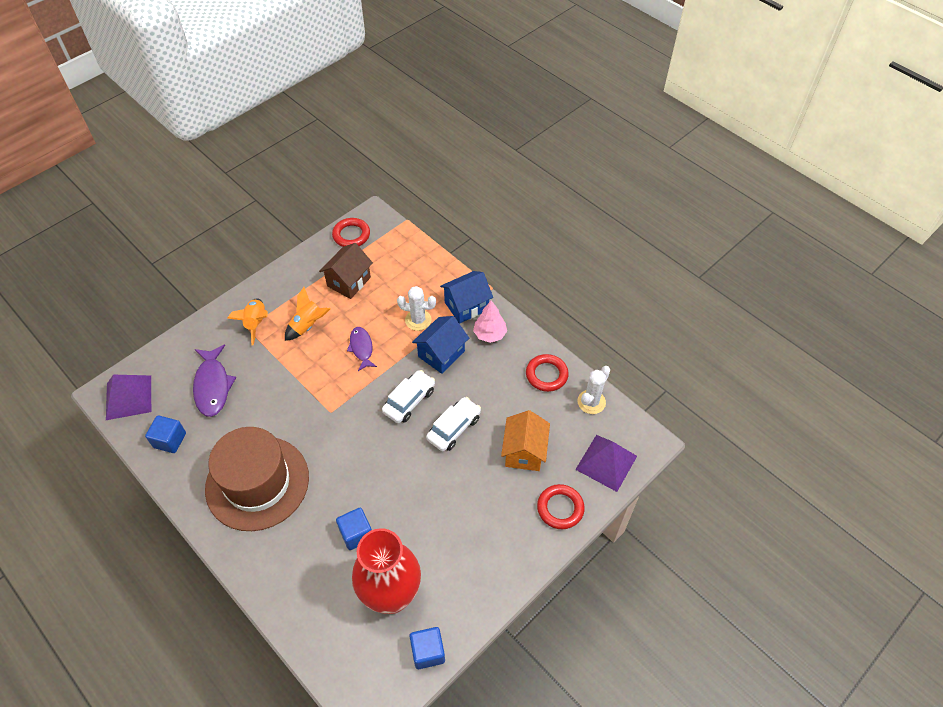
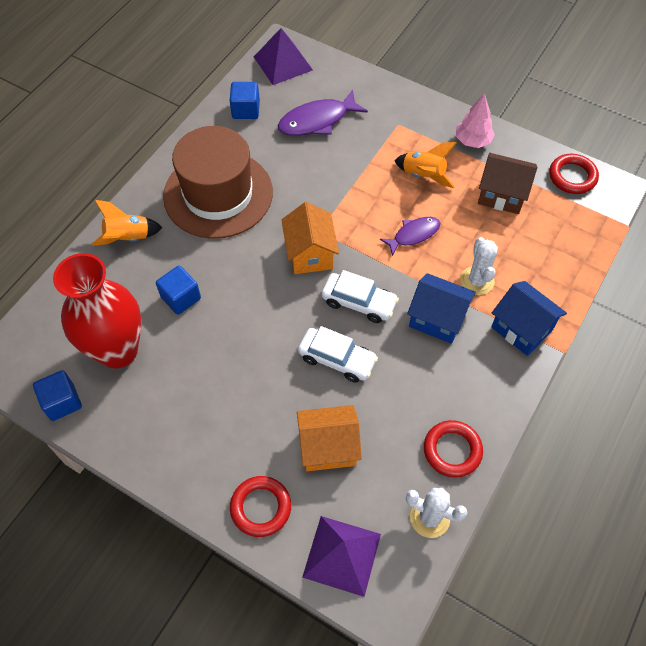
camera: 75 degrees right, 5 degrees up
(256, 323) = (407, 129): orange rocket -> orange rocket (128, 238)
(350, 424) = (310, 253): none -> orange house
(490, 334) = (489, 366): pink tree -> pink tree (472, 141)

